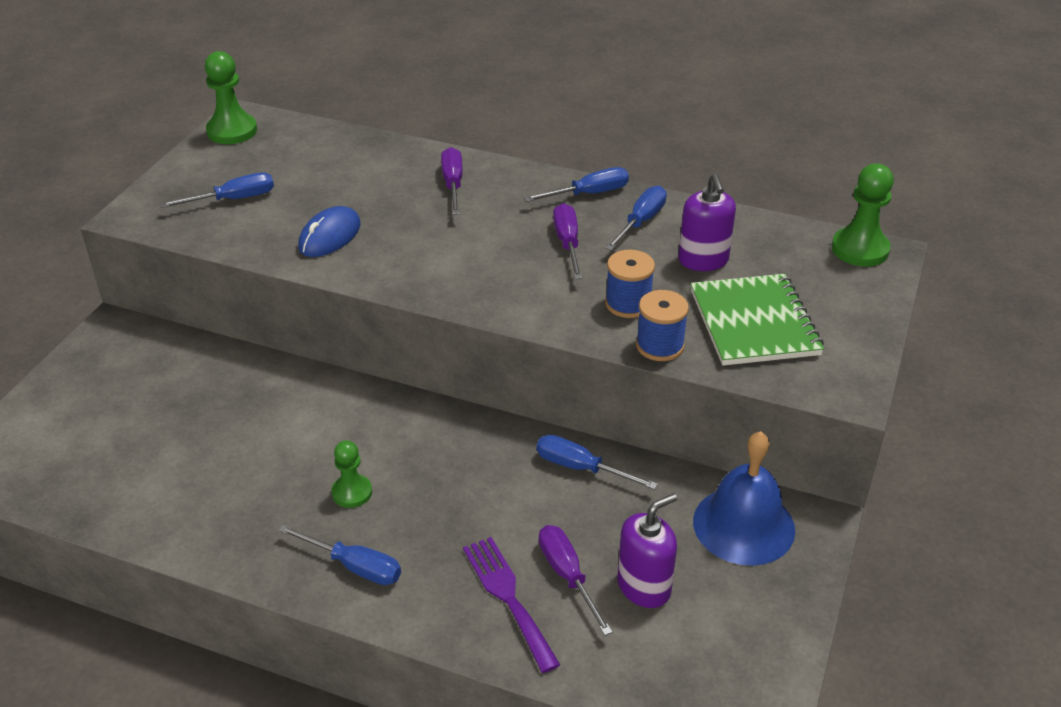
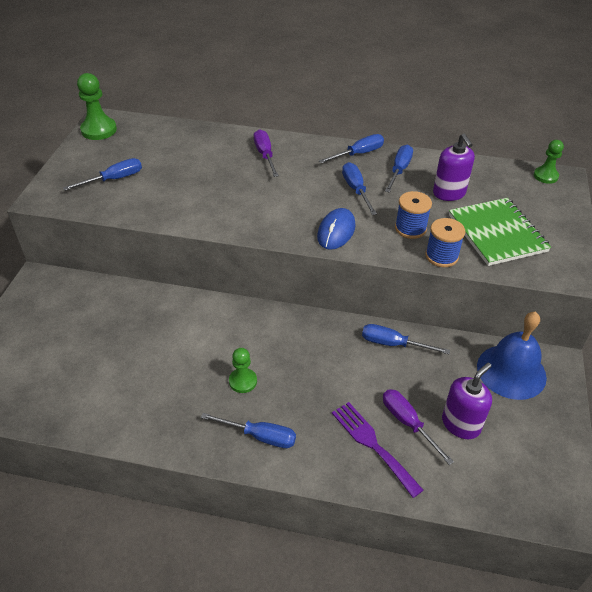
camera: 10 degrees left, 5 degrees up
(330, 236) = (191, 200): blue mouse -> blue mouse (336, 231)
(567, 243) = (356, 190): purple screwdriver -> blue screwdriver
(860, 249) = (545, 176): green pawn -> green pawn, size x0.64

